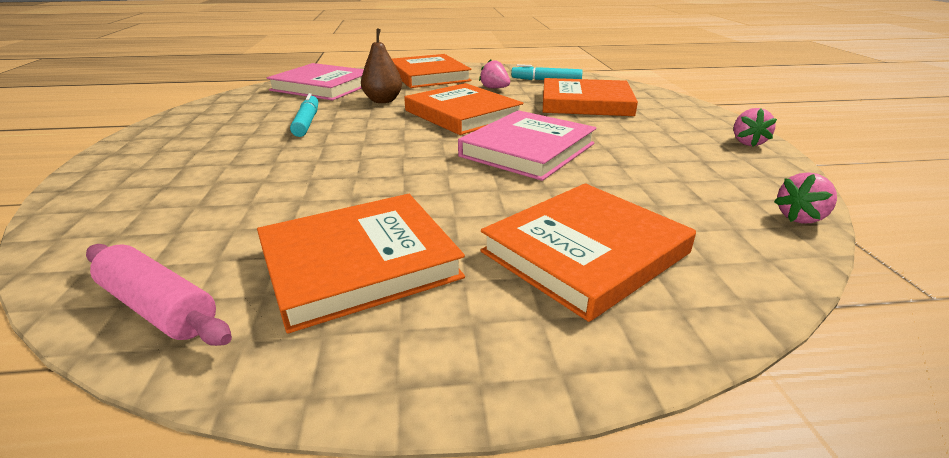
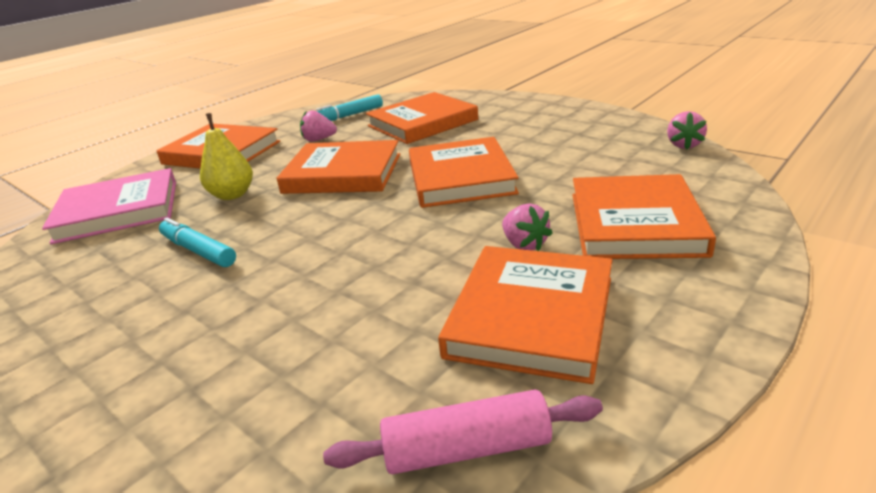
camera: 40 degrees left, 0 degrees up
(383, 101) = (232, 195): brown pear -> yellow pear
(527, 150) = (460, 177): pink book -> orange book
(747, 142) = (578, 110): pink strawberry -> pink strawberry (524, 245)

